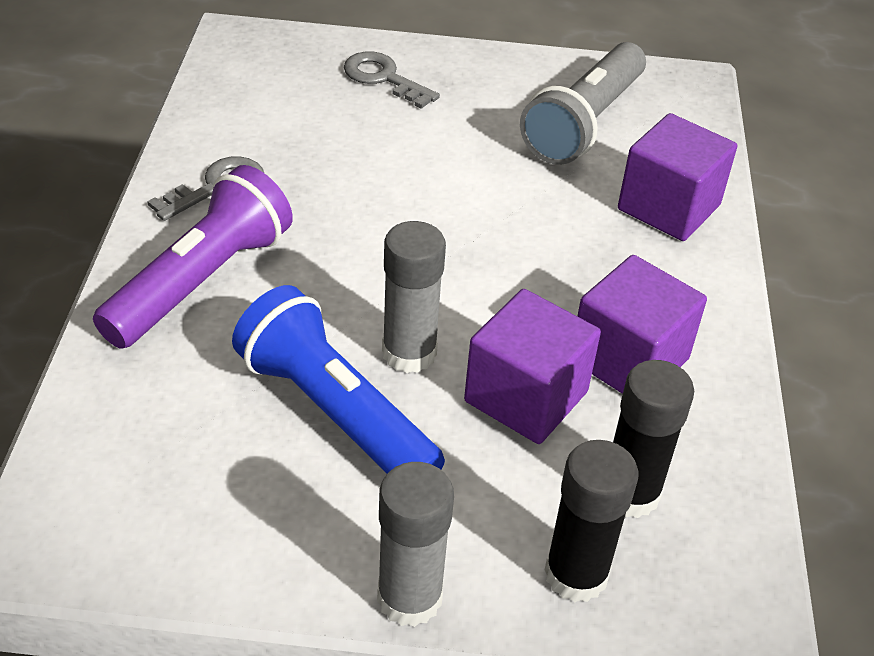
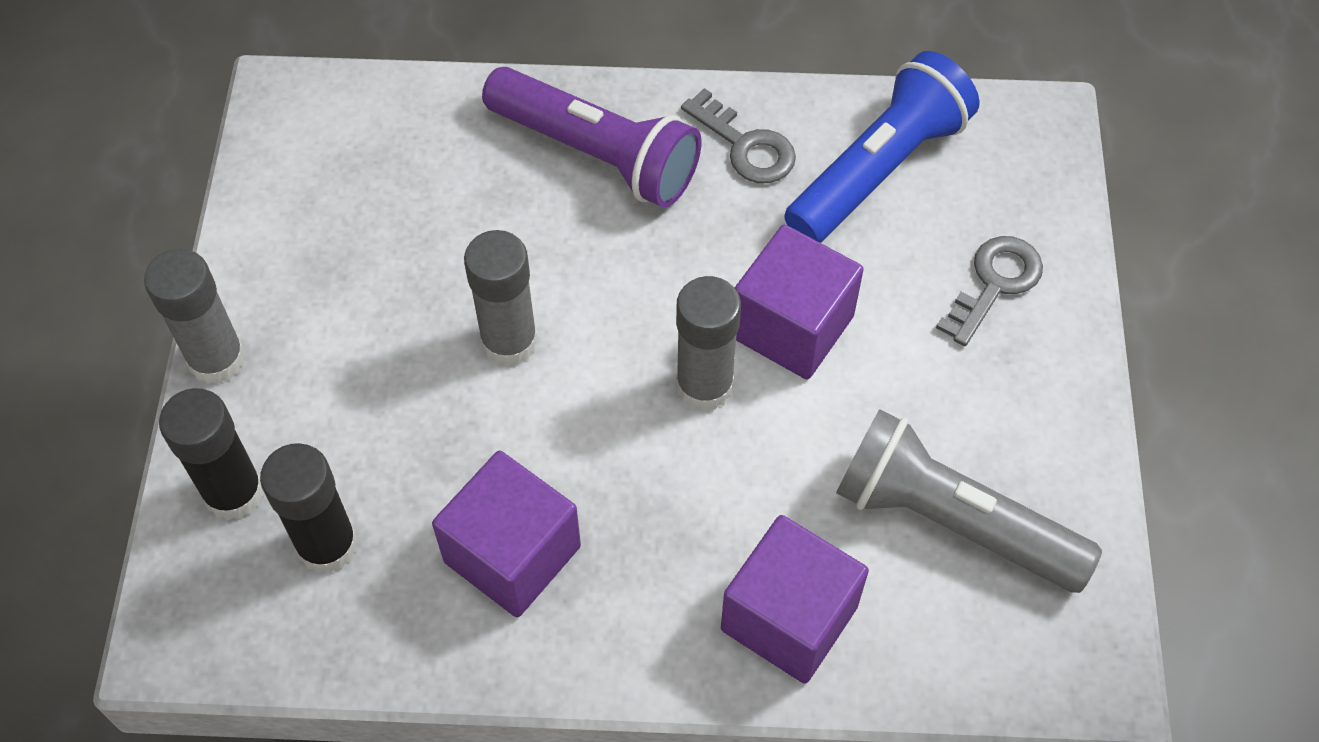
camera: 90 degrees right, 15 degrees up
(335, 412) = (426, 284): blue flashlight -> blue flashlight (878, 169)
(464, 233) = (704, 385): none -> grey glue stick
(526, 396) = (453, 450): purple cube -> purple cube (792, 326)

